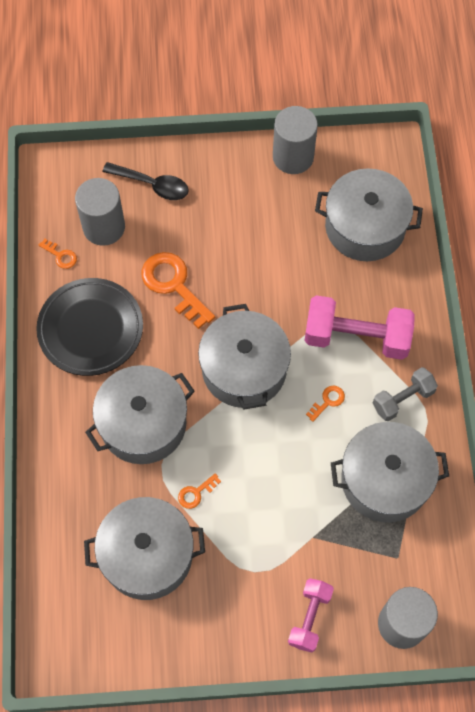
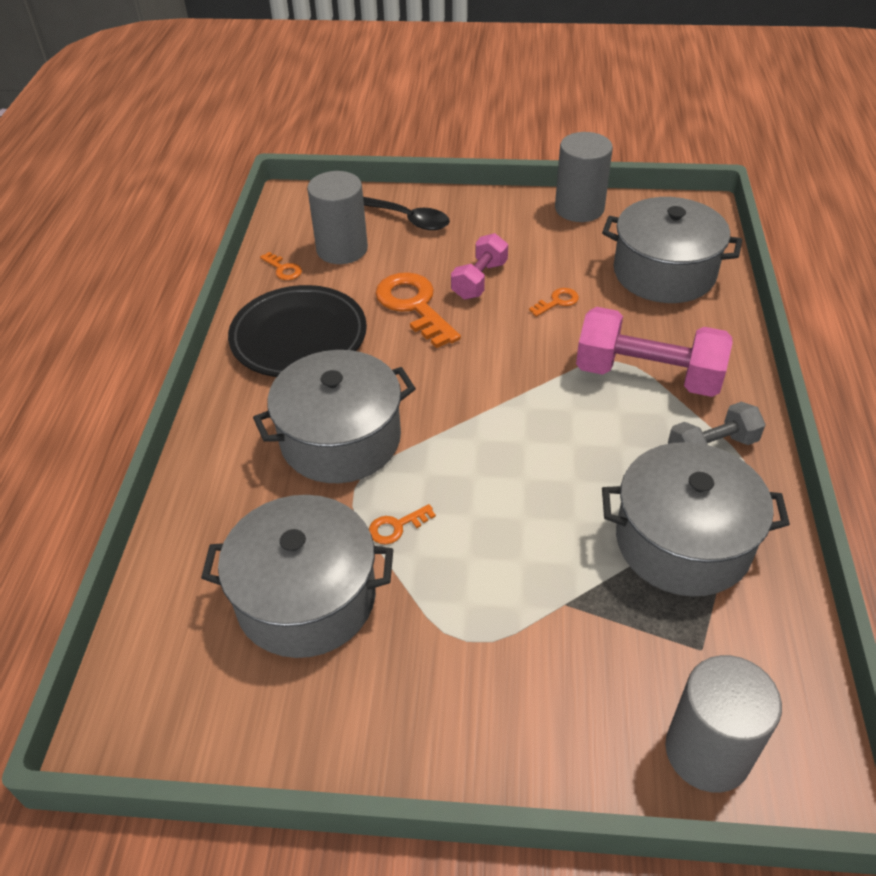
camera: 10 degrees right, 20 degrees down
(244, 369) = (490, 394): grey pot -> none
(309, 617) = (548, 720): pink dumbbell -> pink dumbbell (479, 280)
(328, 401) = (602, 439): orange key -> orange key (557, 302)

